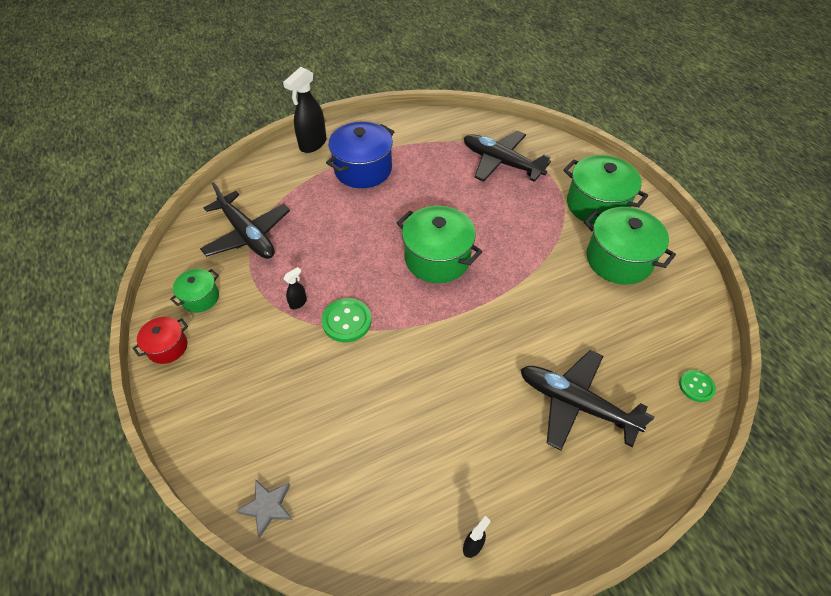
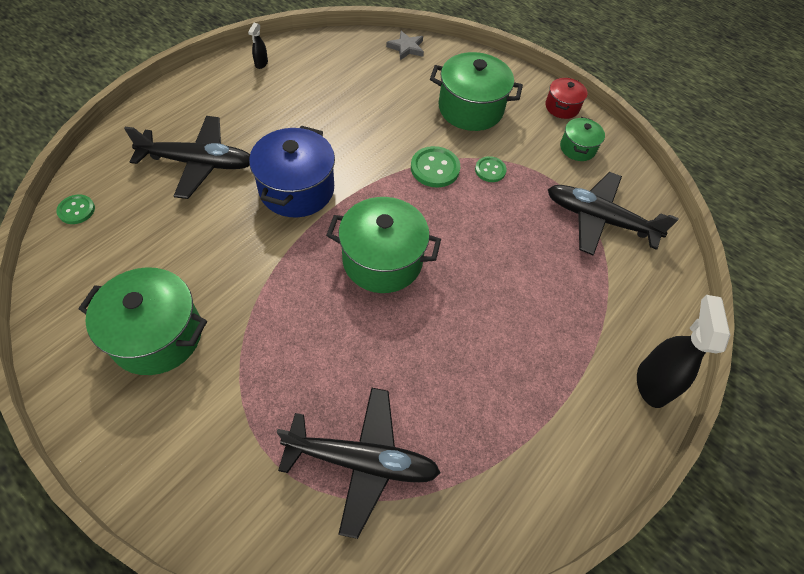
camera: 150 degrees right, 5 degrees up
(298, 303) = (490, 170): black spray bottle -> green button
(363, 169) = (551, 362): blue pot -> blue pot (297, 189)
(596, 205) = (192, 425): green pot -> green pot (470, 109)

